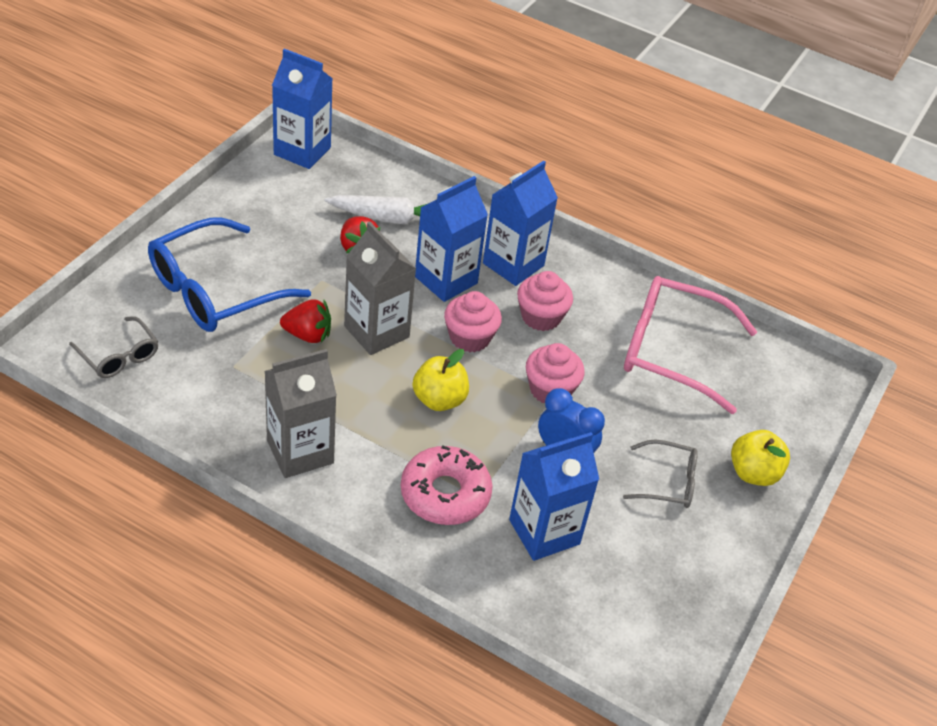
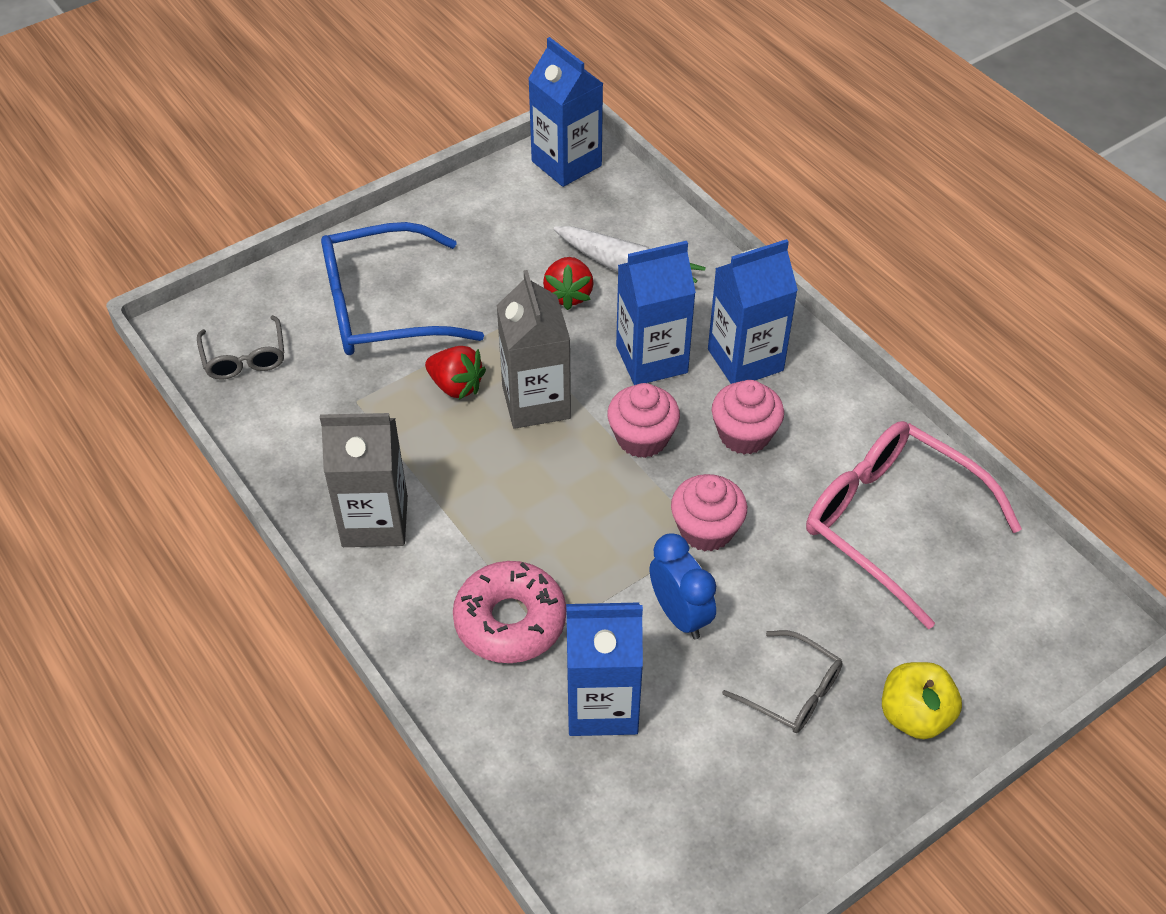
camera: 30 degrees right, 5 degrees up
(439, 400) = (564, 504): yellow apple -> none

